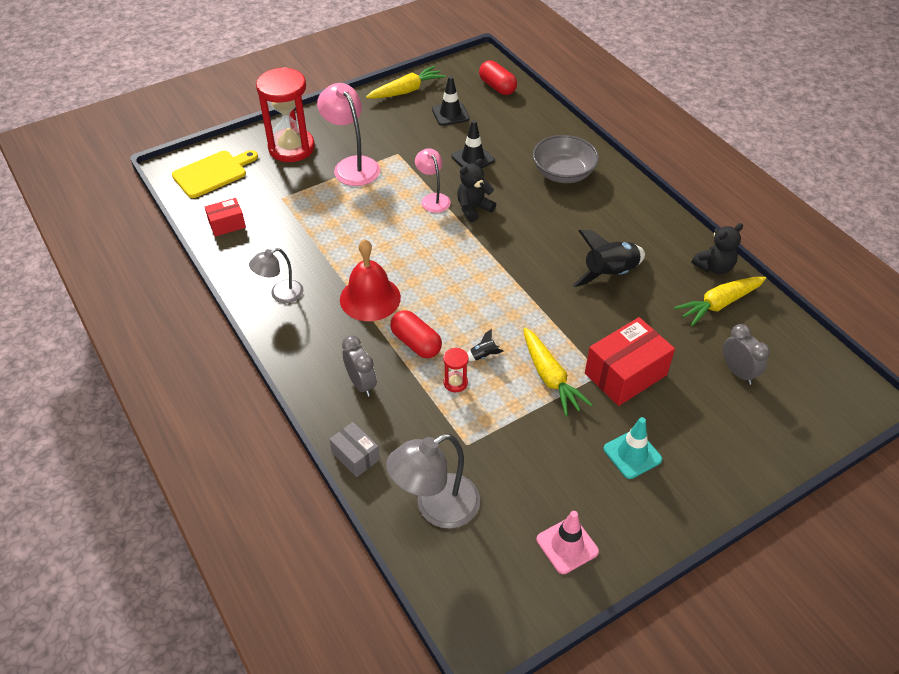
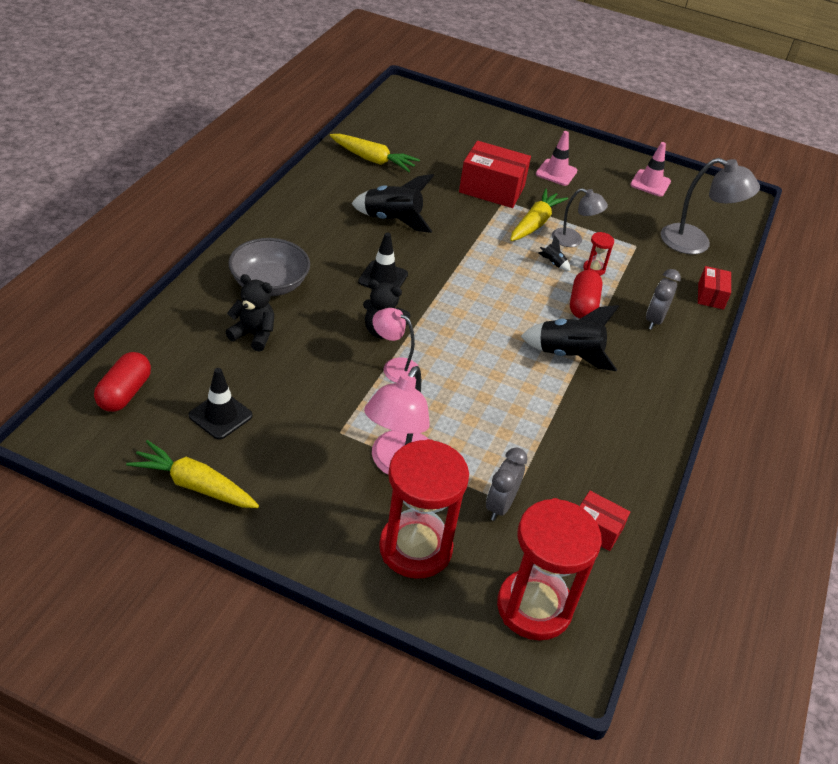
camera: 130 degrees left, 5 degrees down
(213, 173) = (534, 607): yellow cutting board -> red hourglass
(280, 294) = (631, 422): grey lamp -> grey lamp (573, 240)
(355, 456) = (710, 296): grey box -> red box
(370, 298) = (568, 355): red bell -> black rocket
(433, 199) = (394, 367): pink lamp -> pink lamp turned 90 degrees clockwise
(473, 158) = (298, 361): black traffic cone -> black traffic cone (383, 278)
(632, 454) = (556, 172): turquoise traffic cone -> pink traffic cone
(714, 267) = (330, 168): black teddy bear -> black teddy bear (253, 335)
(738, 372) = (435, 142): grey clock -> grey clock (500, 505)

